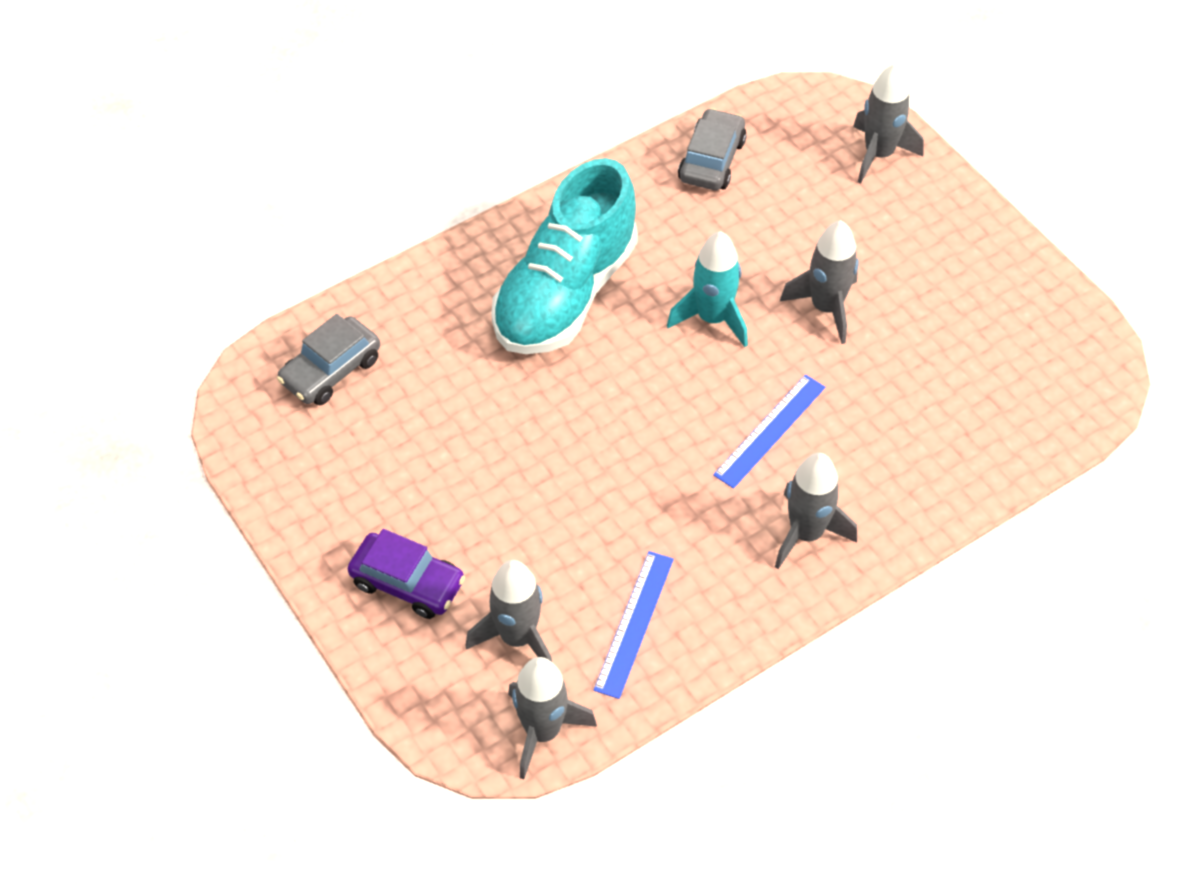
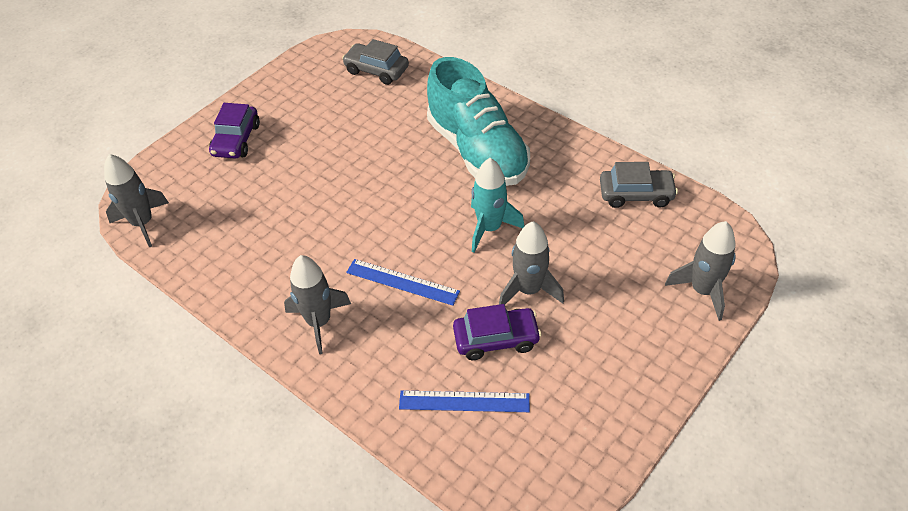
camera: 75 degrees right, 5 degrees down
(517, 637) = (207, 195): grey rocket -> none
(565, 294) = (477, 151): turquoise shoe -> turquoise shoe turned 135 degrees counterclockwise
(634, 623) = (227, 247): blue ruler -> blue ruler (464, 401)
(888, 358) = (496, 339): none -> purple car

